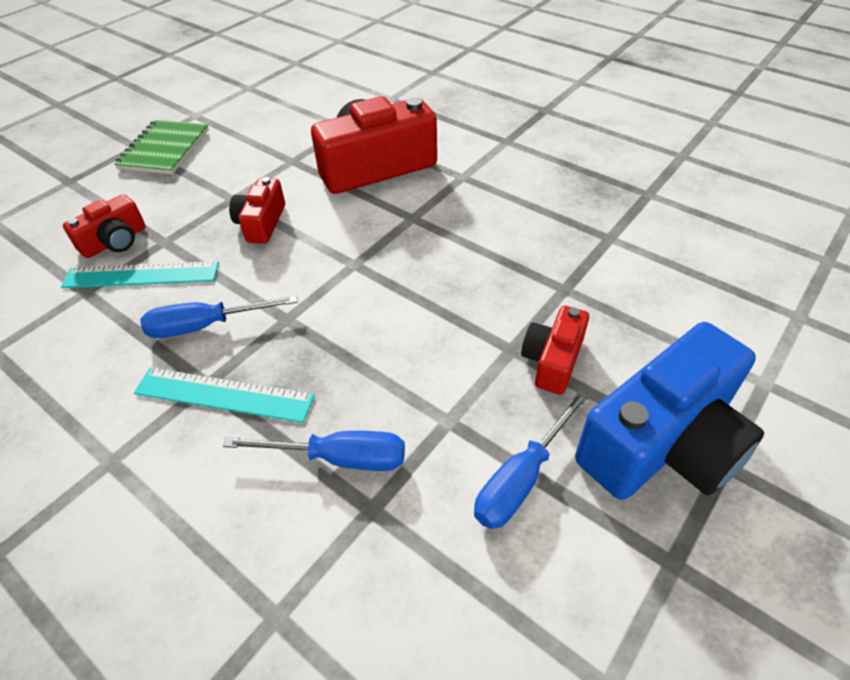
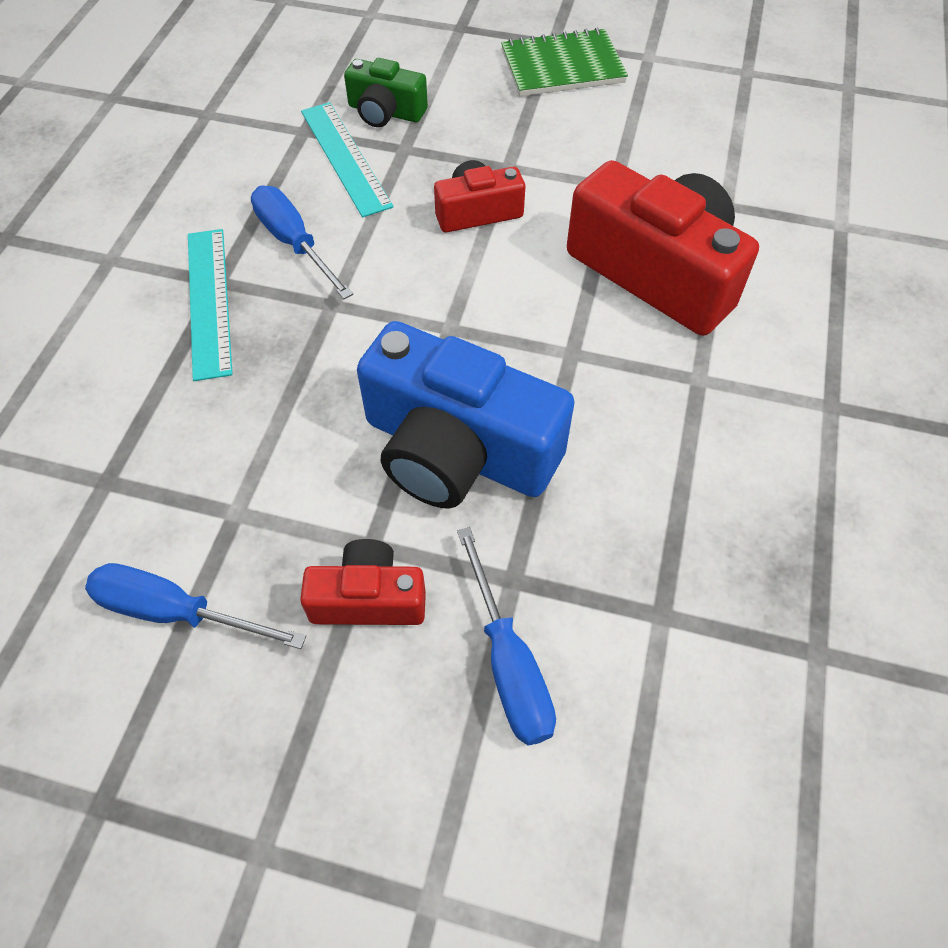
camera: 65 degrees right, 10 degrees up
(115, 241) = (385, 112): red camera -> green camera
(339, 458) = (158, 430): blue screwdriver -> blue screwdriver (508, 663)
(663, 442) = (272, 766): blue camera -> blue camera (457, 450)

